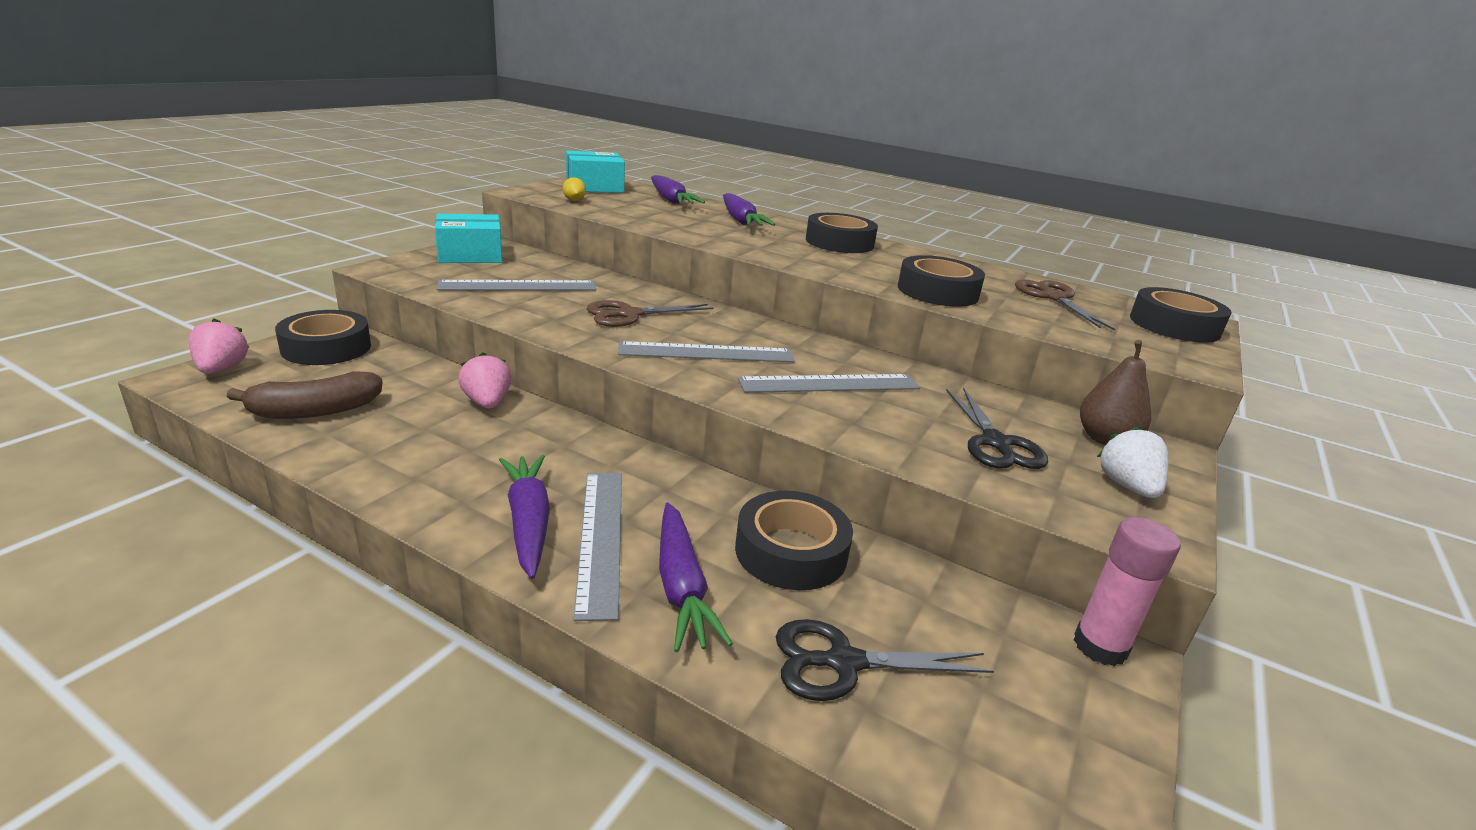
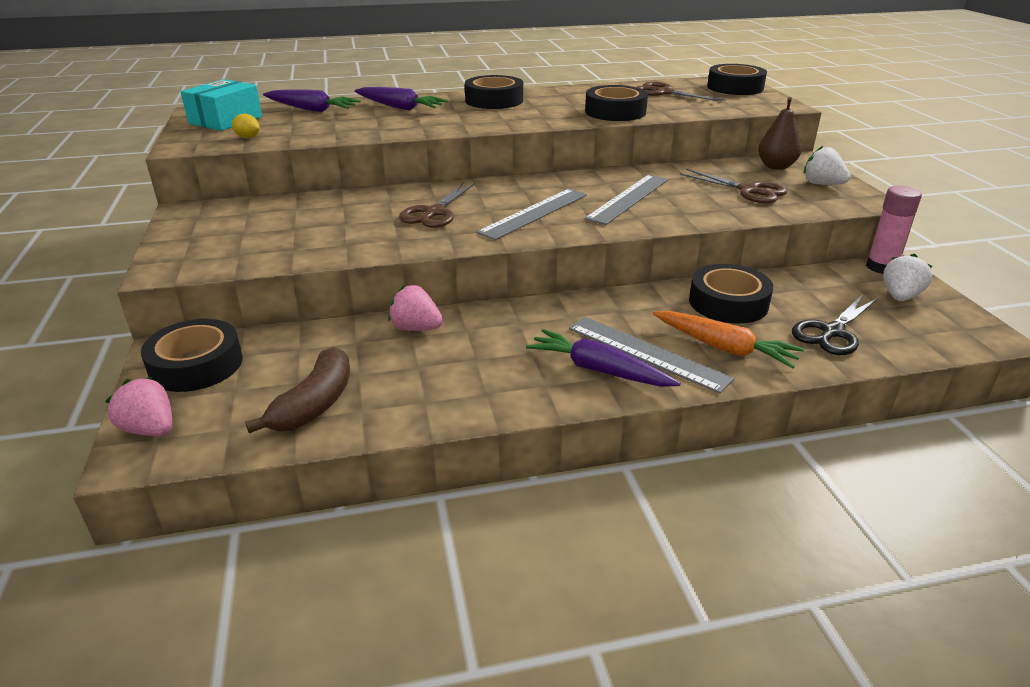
camera: 40 degrees left, 5 degrees up
(470, 255) = (204, 225): turquoise box -> none
(518, 286) = (310, 230): grey ruler -> none
(681, 587) = (724, 348): purple carrot -> orange carrot
(996, 443) = (748, 191): black scissors -> brown scissors
(1046, 696) = (900, 296): none -> white strawberry

